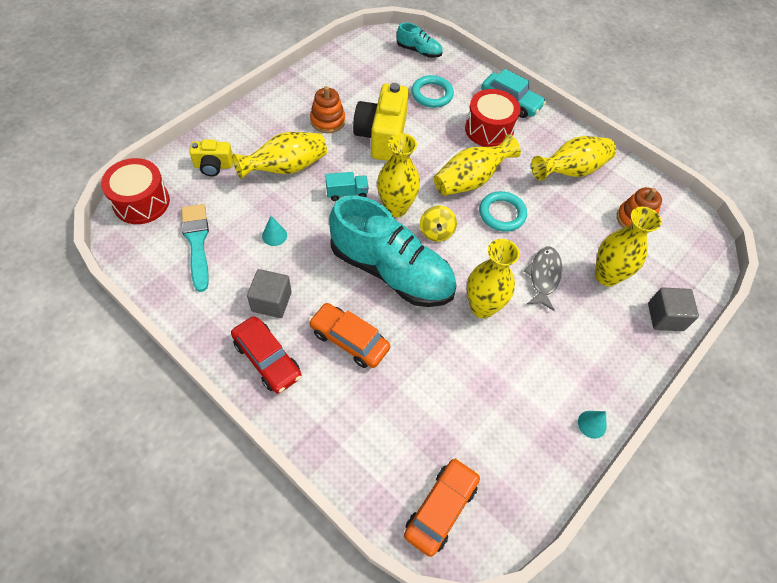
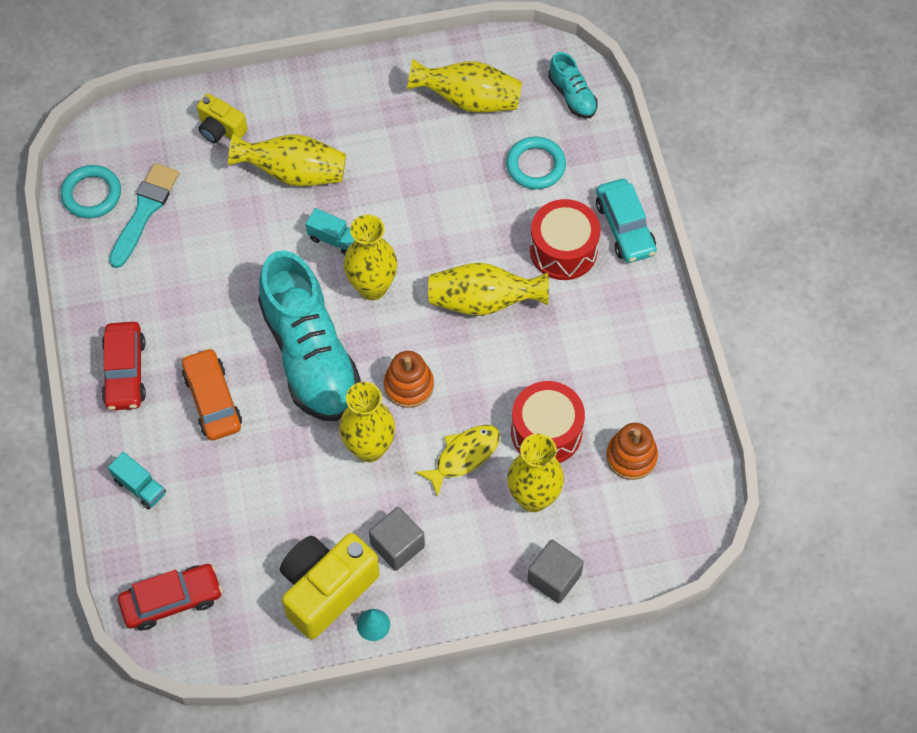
camera: 40 degrees right, 5 degrees up
(141, 202) = (122, 133): red drum -> red drum (546, 432)
(271, 302) = (170, 317): grey cube -> grey cube (397, 545)
(274, 235) = (224, 247): turquoise cone -> none
(327, 121) = (384, 137): orange stacking toy -> orange stacking toy (409, 385)
(345, 437) = (140, 487): none -> turquoise truck
(382, 137) = (429, 191): yellow camera -> yellow camera (326, 589)
(436, 232) = (392, 339): yellow spinning top -> none
(441, 508) = (172, 600): orange car -> red car
(502, 214) = (483, 361): turquoise ring -> turquoise ring (91, 194)
(543, 276) = (463, 456): grey fish -> yellow fish
(571, 171) = (613, 356): yellow vase -> yellow vase (468, 100)

